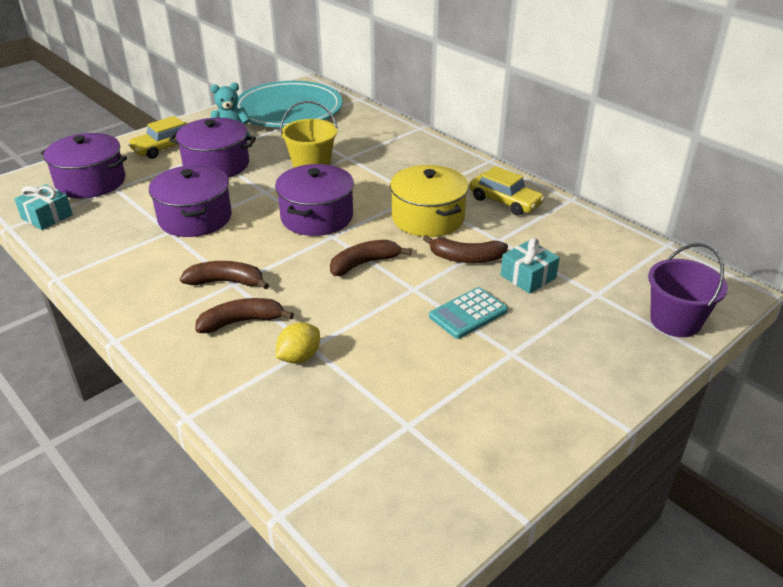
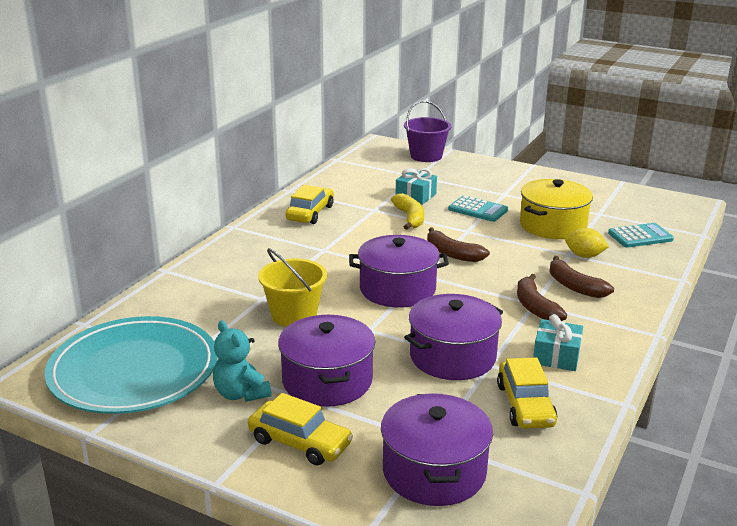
camera: 110 degrees left, 10 degrees down
(47, 216) = (537, 470): turquoise gift -> turquoise gift (556, 356)
(108, 232) = (525, 405): none -> yellow car
(316, 435) = (640, 236): none -> turquoise calculator
(428, 218) = (361, 239): yellow pot -> yellow pot (553, 225)
(466, 258) = (410, 218): brown banana -> yellow banana

